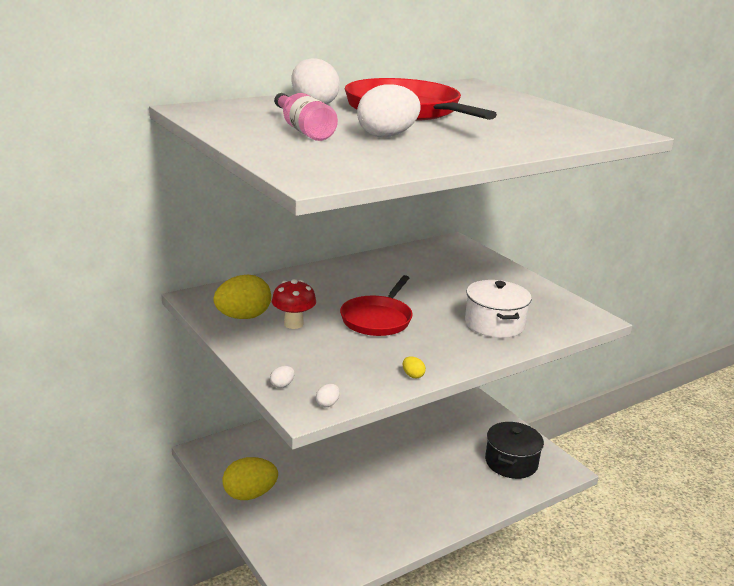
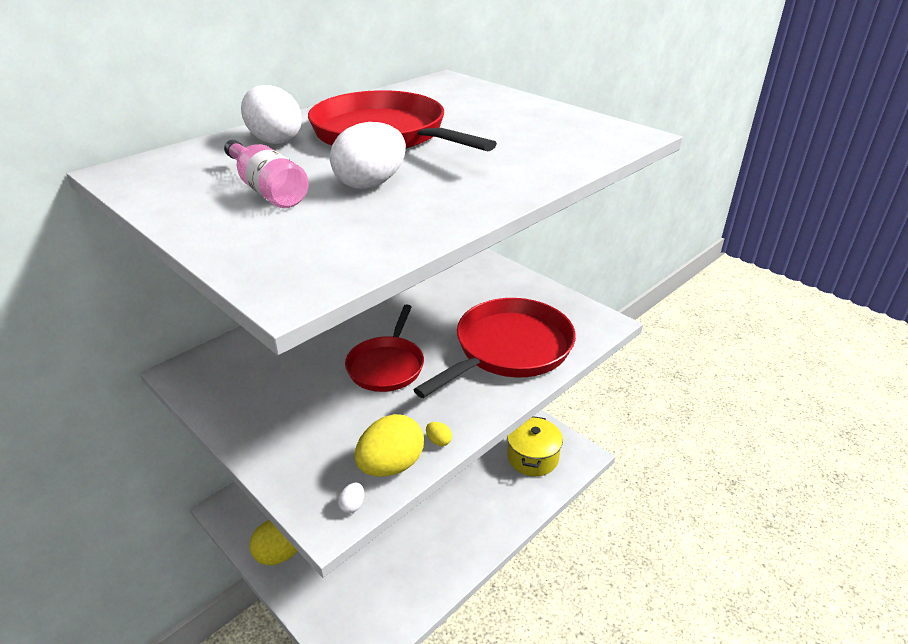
camera: 10 degrees left, 10 degrees up
(243, 317) = (238, 391): yellow egg -> yellow egg (391, 465)
(282, 385) = (297, 487): white egg -> none
(293, 324) = (296, 390): red mushroom -> none
(494, 324) = (509, 349): white pot -> red pan
(511, 462) = (532, 457): black pot -> yellow pot

